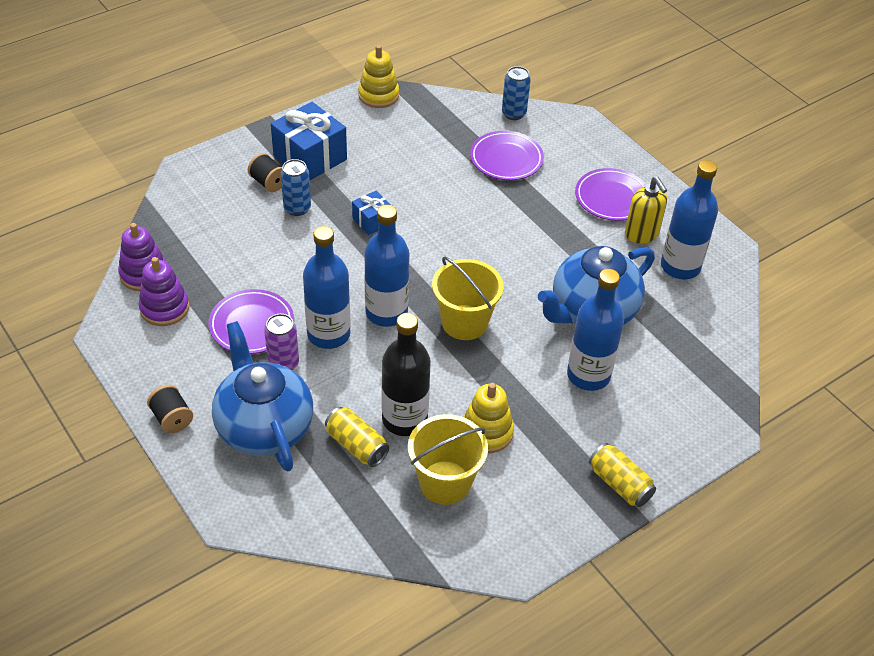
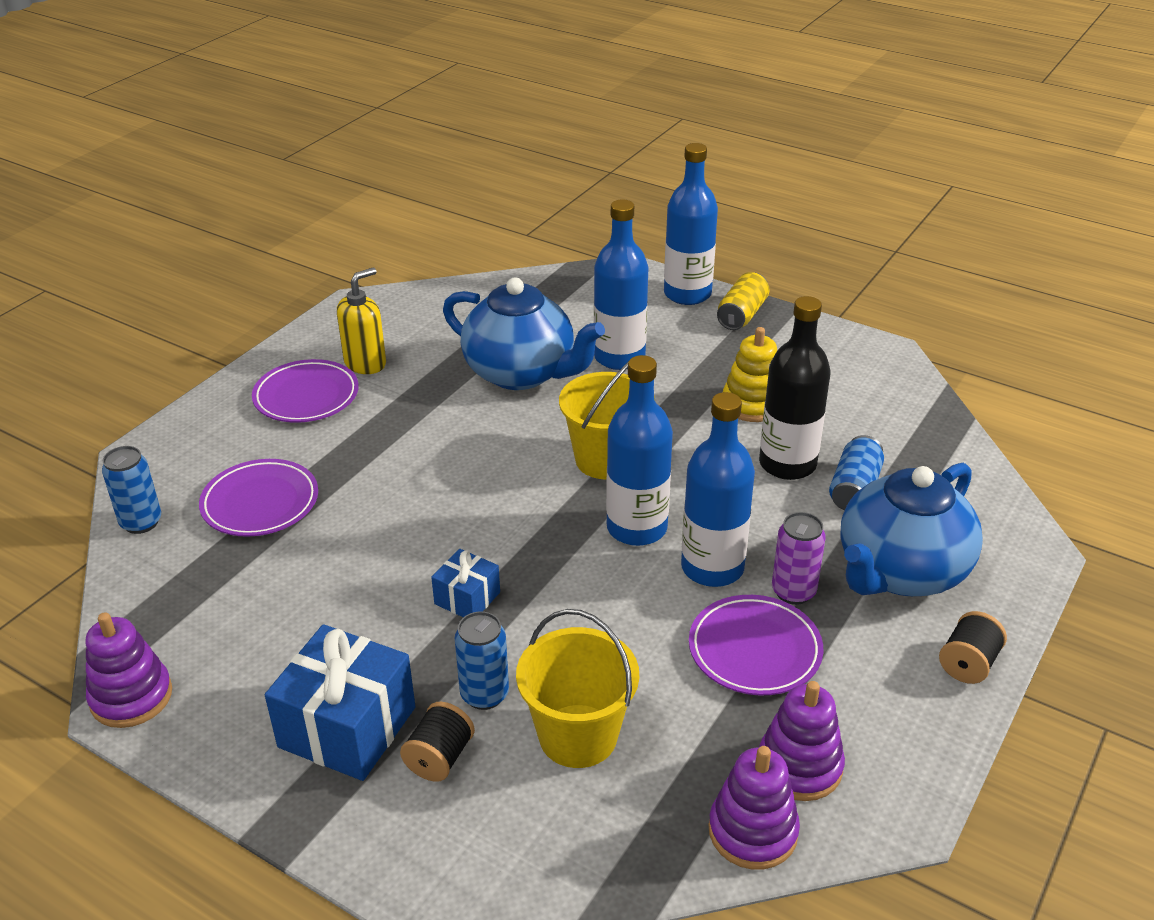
camera: 110 degrees left, 10 degrees down
(356, 445) = (854, 489): yellow can -> blue can
(378, 95) = (131, 697): yellow stacking toy -> purple stacking toy
(445, 482) = (840, 414): yellow bucket -> yellow bucket (578, 736)
(680, 266) = (408, 329): blue bottle -> blue bottle (687, 294)

